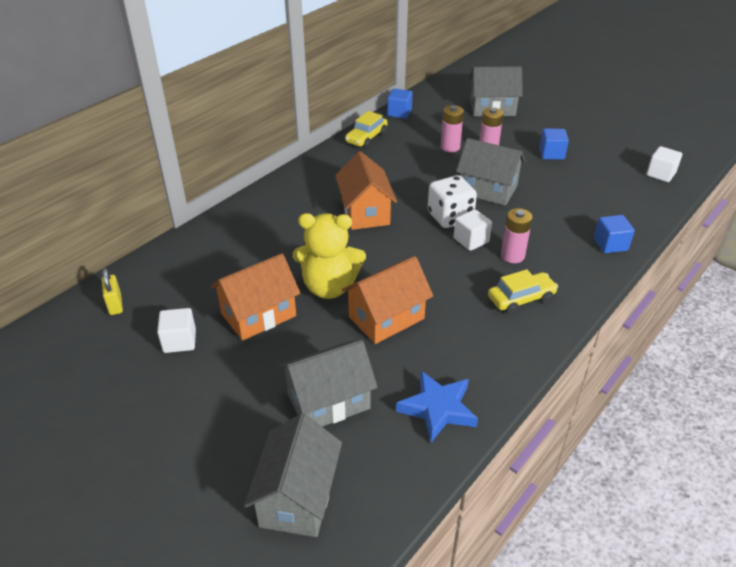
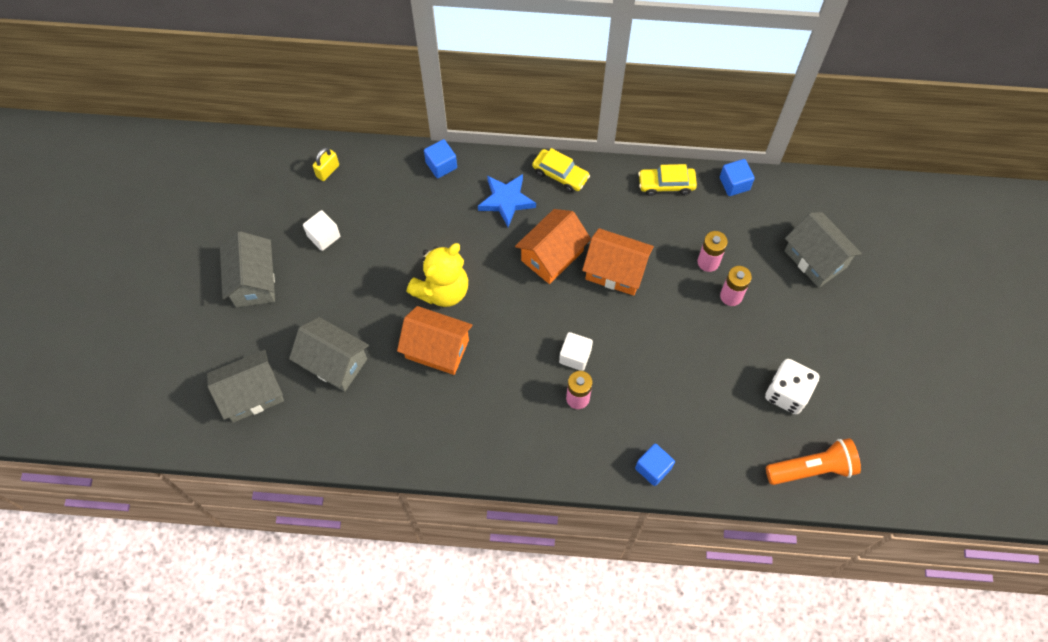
camera: 55 degrees right, 25 degrees up
(258, 315) = (381, 265): orange house -> orange house (615, 271)
(329, 287) = (442, 290): yellow teddy bear -> yellow teddy bear turned 105 degrees counterclockwise
(438, 408) = (372, 433): blue star -> blue star (506, 201)
(450, 217) = (595, 323): white dice -> white dice (787, 393)
(487, 190) = (661, 330): grey house -> grey house (253, 281)
(521, 298) = (526, 431): yellow car -> yellow car (560, 174)
(551, 154) = (769, 354): blue cube -> blue cube (441, 165)
(660, 174) = (812, 468): white cube -> orange flashlight

